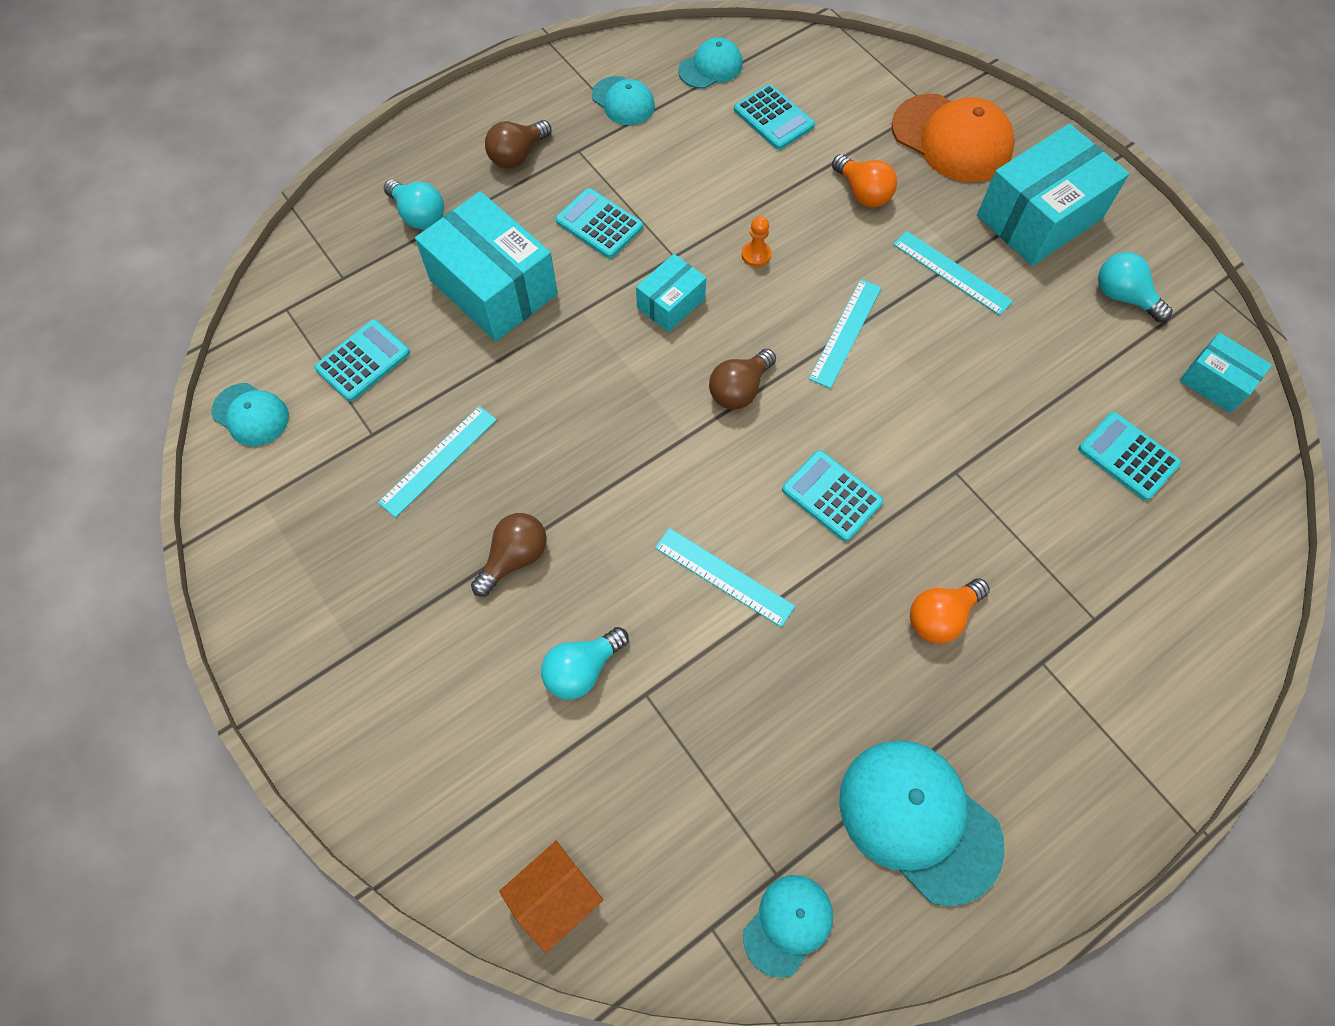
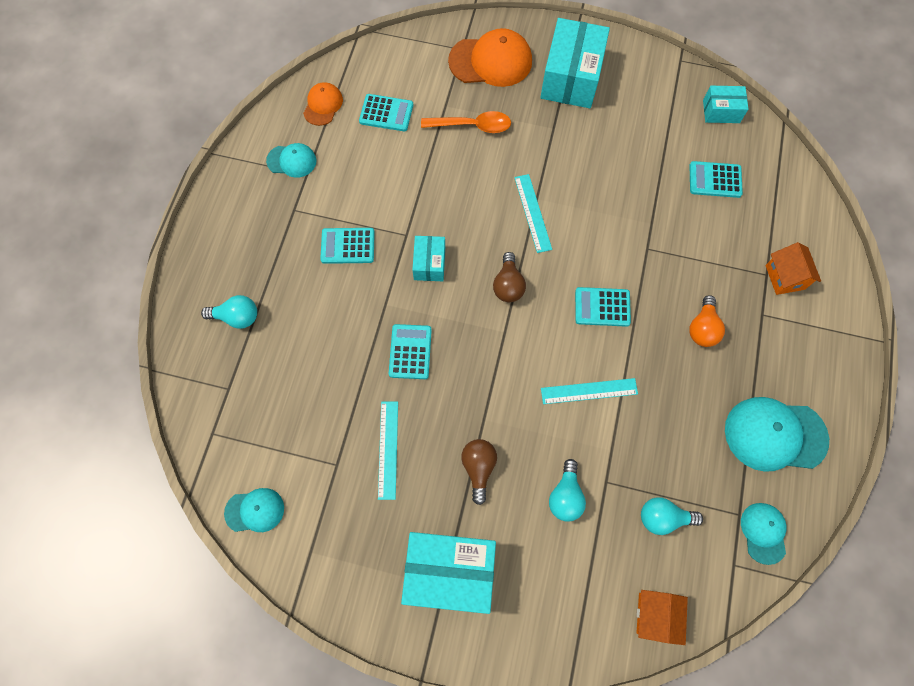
camera: 40 degrees left, 5 degrees up
(363, 361) = (290, 428): turquoise calculator -> turquoise calculator (410, 352)
(493, 287) = (323, 328): turquoise box -> turquoise box (449, 572)
(517, 155) = (261, 238): brown light bulb -> none
(711, 67) = (323, 105): turquoise cap -> orange cap
(756, 255) = (449, 202): orange pawn -> none
(862, 193) = (472, 126): orange light bulb -> orange spoon
(951, 273) = (555, 140): turquoise ruler -> none
(1119, 641) = (785, 277): none -> orange house
(1123, 297) = (645, 95): turquoise light bulb -> turquoise light bulb (663, 517)

